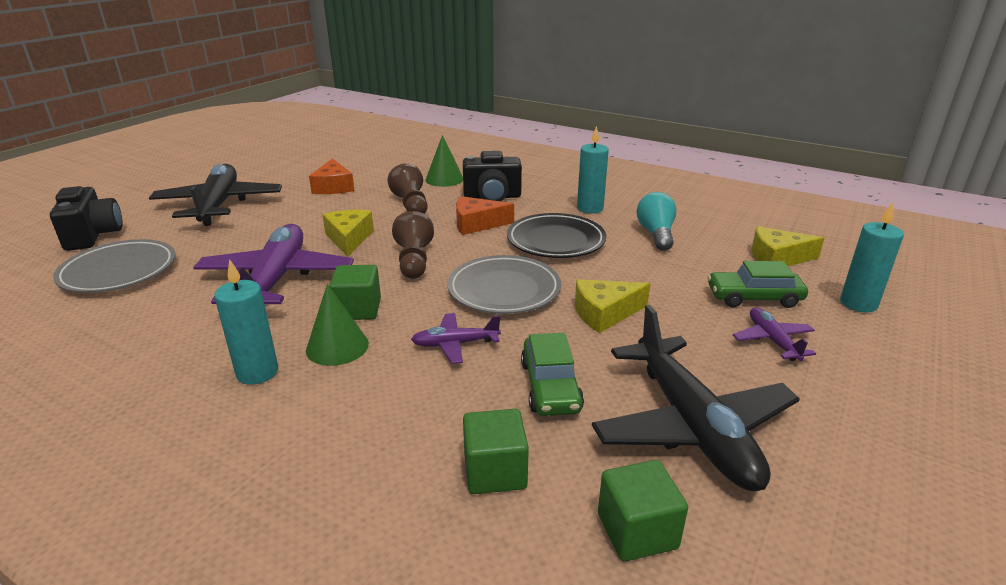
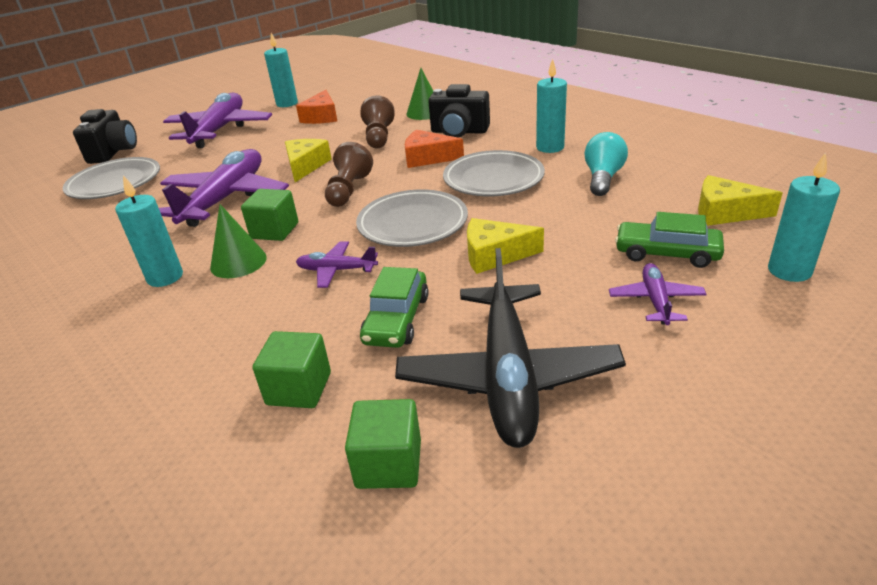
camera: 20 degrees right, 5 degrees up
(219, 205) = (220, 130): black plane -> purple plane
(283, 174) = (287, 104): none -> turquoise candle
(556, 241) = (493, 179): black plate -> grey plate

